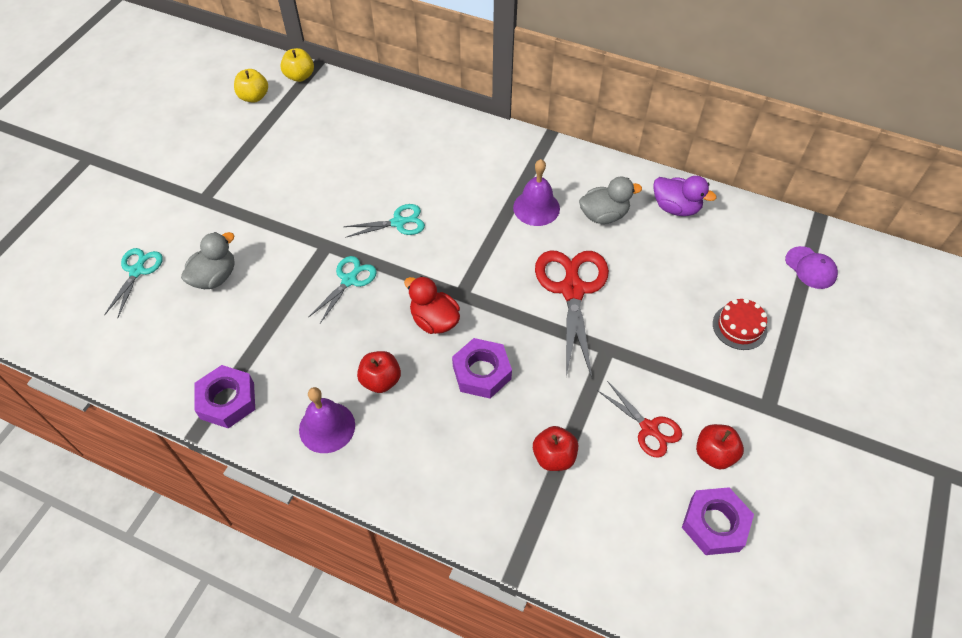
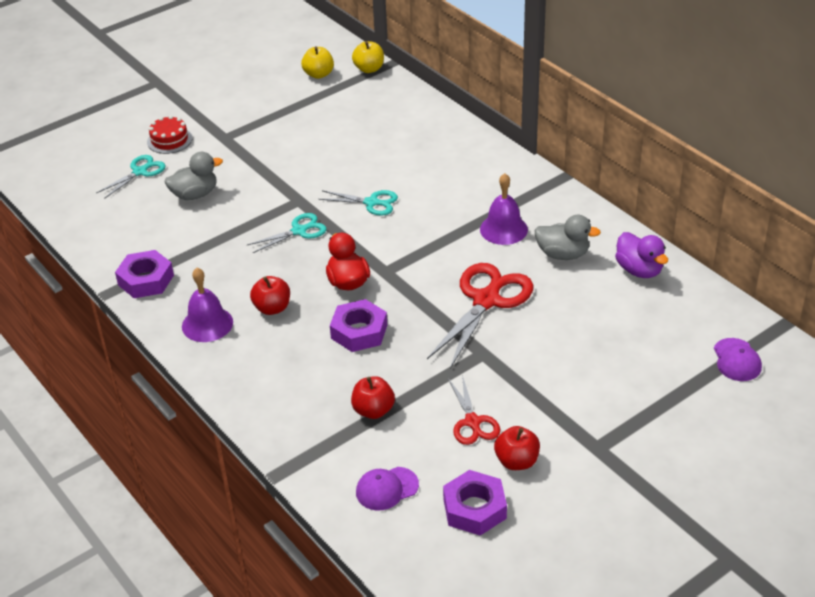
camera: 30 degrees right, 15 degrees down
(625, 541) = (387, 489): none -> purple cap
(739, 327) = (622, 380): red cake -> red cake (169, 140)

